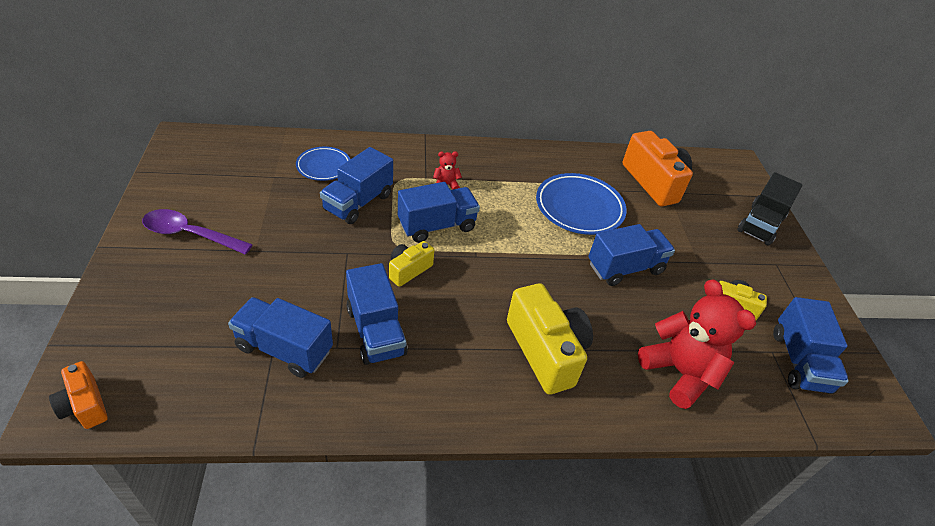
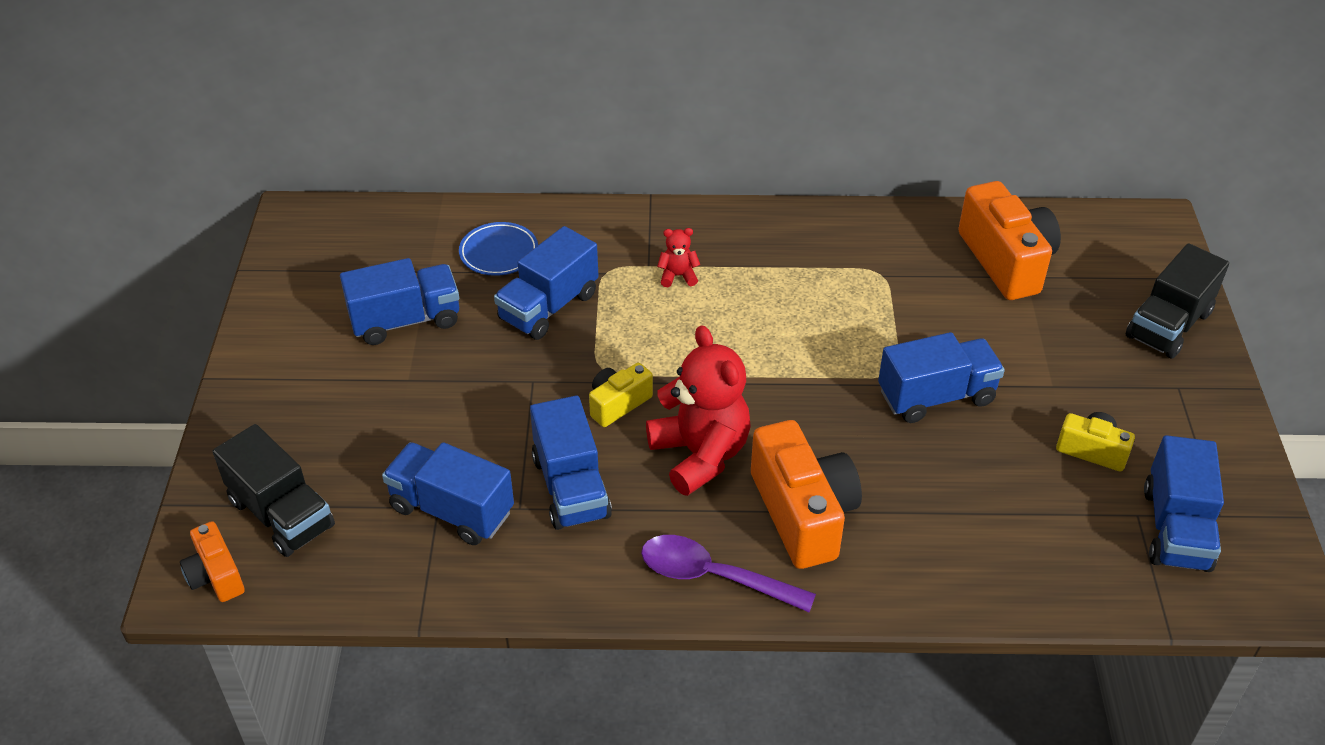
camera: 10 degrees right, 0 degrees up
(147, 352) = (282, 514): none -> black truck
(190, 234) = (320, 359): purple spoon -> purple spoon (714, 576)
(437, 226) = (661, 339): blue truck -> blue truck (405, 320)
(546, 351) = (803, 513): yellow camera -> orange camera
(579, 208) = (879, 306): blue plate -> none
(679, 372) = (991, 542): red teddy bear -> red teddy bear (700, 455)

